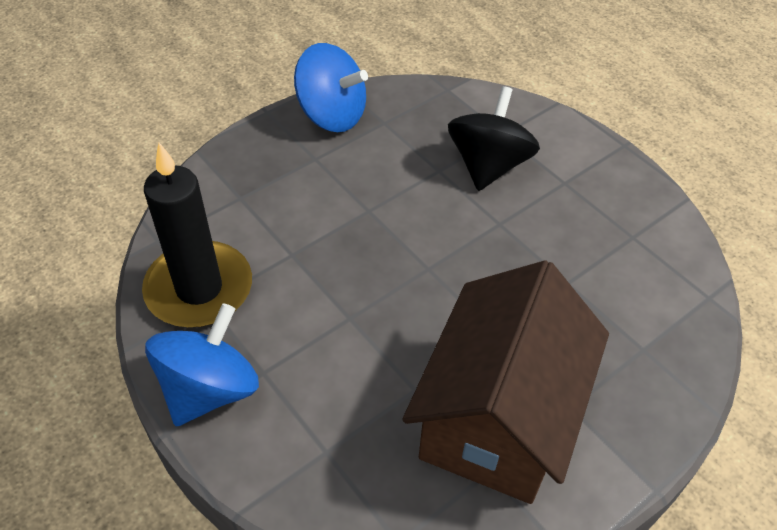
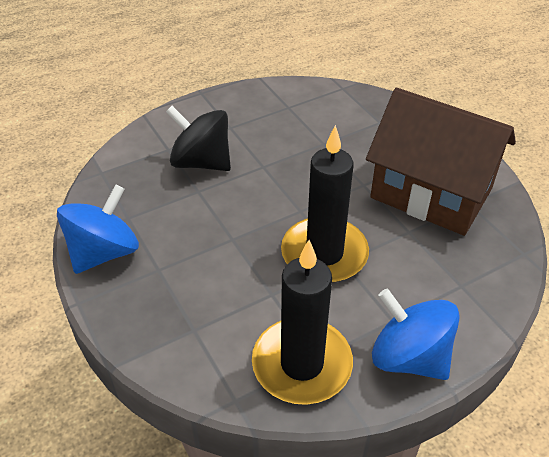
camera: 80 degrees left, 5 degrees down
(359, 297) = (324, 253): none -> black candle

